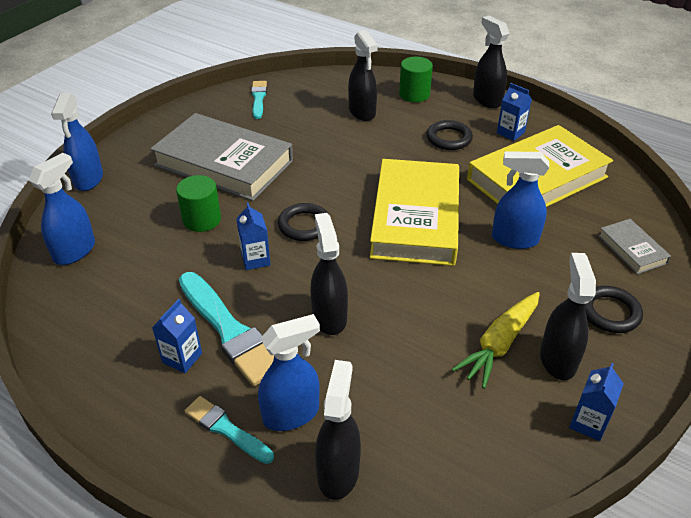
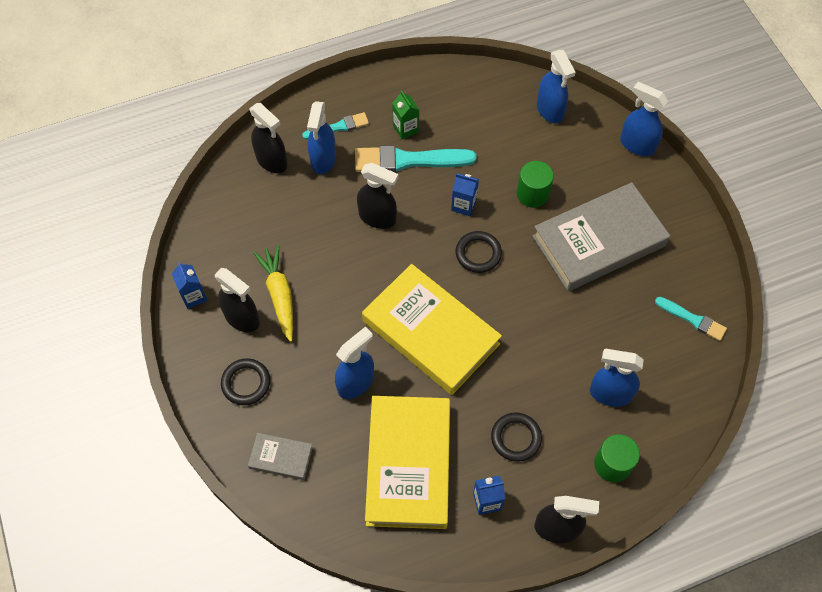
camera: 125 degrees right, 20 degrees up
(182, 358) = (405, 129): blue carton -> green carton
(362, 112) = (610, 393): black spray bottle -> blue spray bottle

